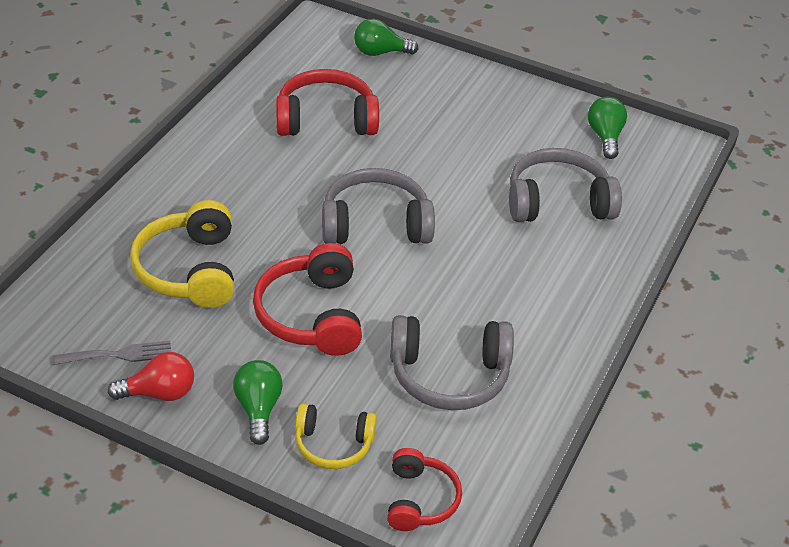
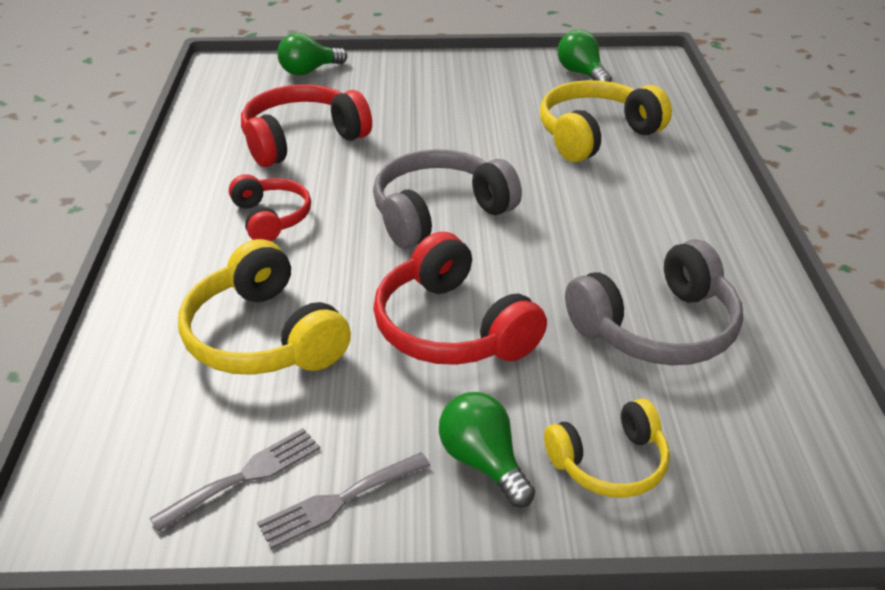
camera: 25 degrees left, 5 degrees down
(159, 393) = (338, 501): red light bulb -> grey fork
(420, 499) = (766, 480): red headphones -> red headphones (271, 218)
(558, 202) = (595, 135): grey headphones -> yellow headphones

